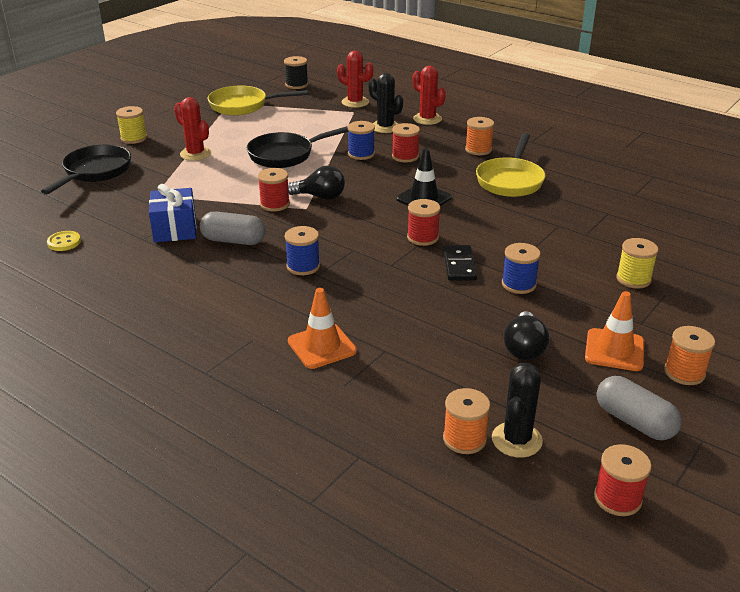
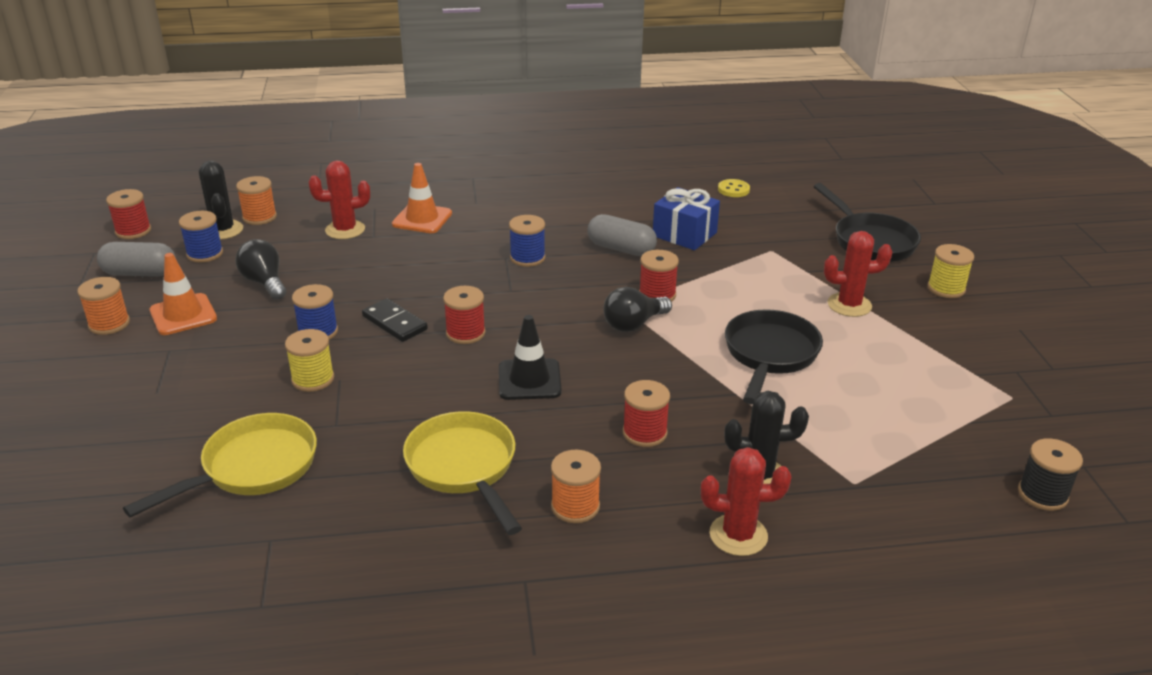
camera: 135 degrees right, 0 degrees up
(233, 240) = (621, 249): grey capsule -> grey capsule turned 60 degrees clockwise
(243, 106) = (986, 402): yellow pan -> yellow pan (252, 468)
(355, 102) = (893, 507): red cactus -> red cactus (345, 230)
(361, 154) = (699, 405): blue spool -> blue spool (205, 254)
(633, 279) = (200, 394): yellow spool -> yellow spool (313, 379)

